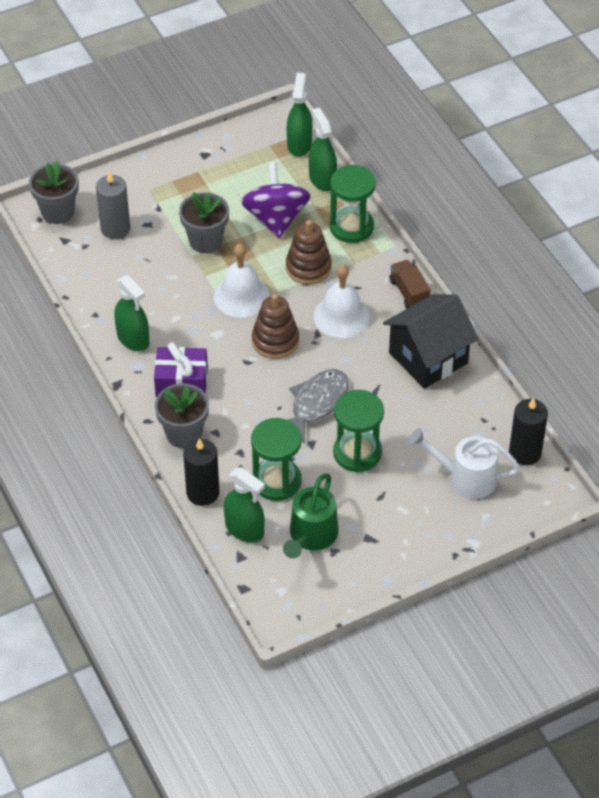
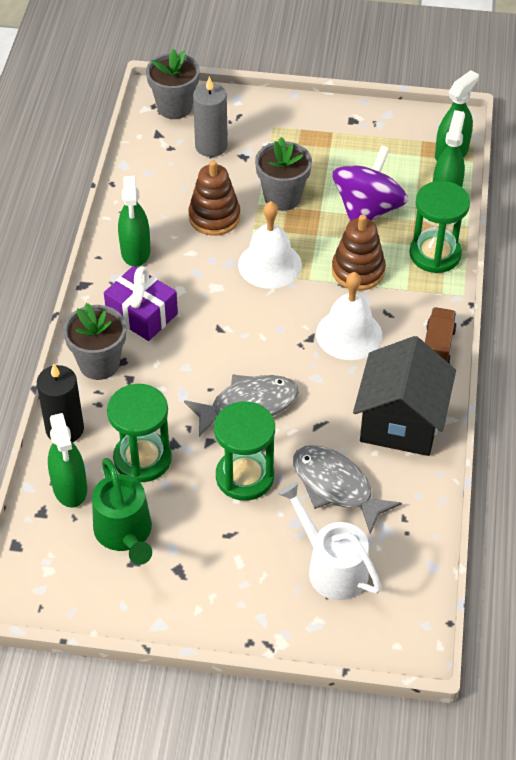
camera: 35 degrees right, 0 degrees up
(275, 341) = (263, 323): brown stacking toy -> brown stacking toy (214, 217)
(311, 536) = (125, 533): green watering can -> green watering can turned 75 degrees counterclockwise
(423, 425) = (336, 487): none -> grey fish
(428, 358) = (400, 422): black house -> black house turned 75 degrees counterclockwise
(525, 452) = (418, 578): black candle -> none

